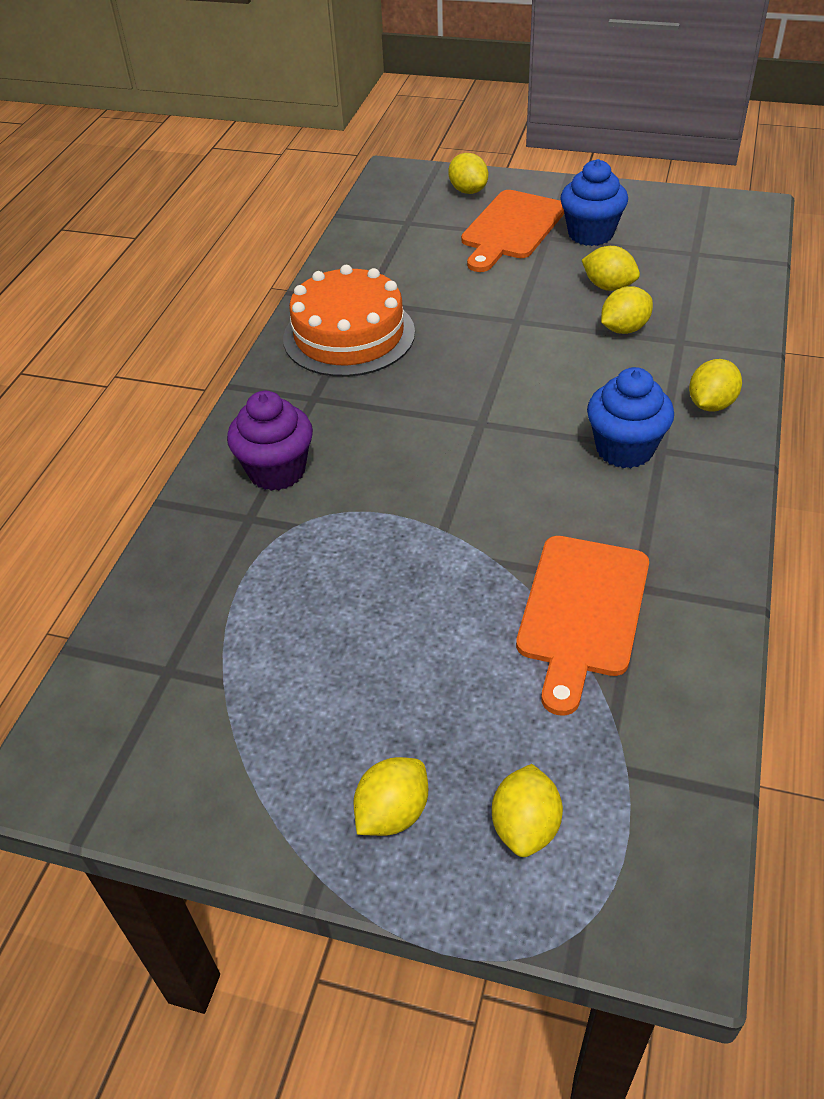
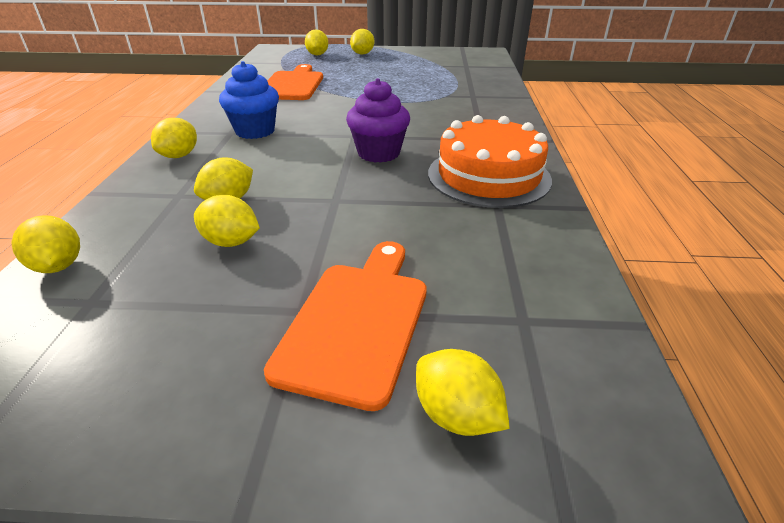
camera: 165 degrees right, 10 degrees down
(277, 471) = (474, 109): purple cupcake -> purple cupcake (378, 153)
(590, 234) = (233, 323): blue cupcake -> none
(740, 279) = (58, 266): none -> yellow lemon

